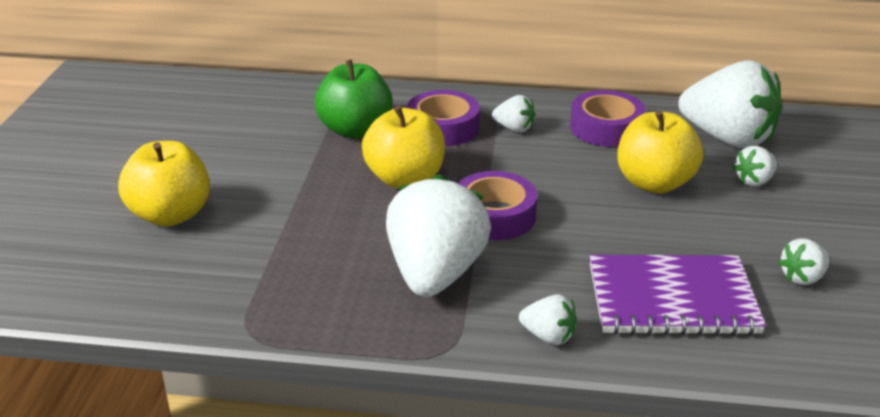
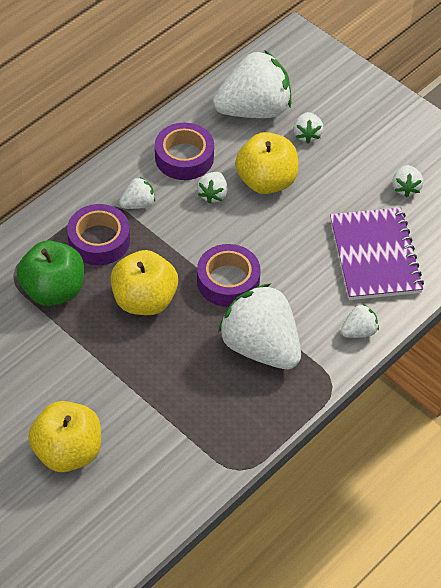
camera: 55 degrees left, 20 degrees up
(588, 161) = (213, 194): none -> white strawberry
(672, 299) = (374, 256): purple notebook -> purple notebook turned 45 degrees counterclockwise

